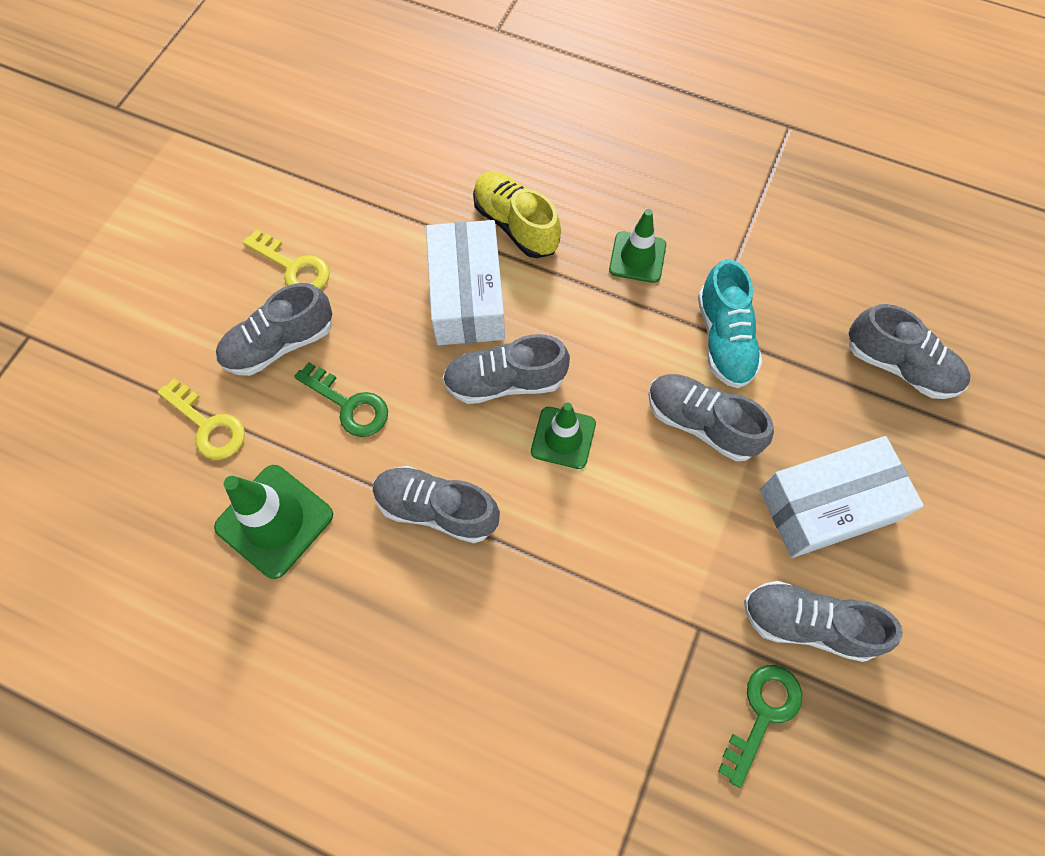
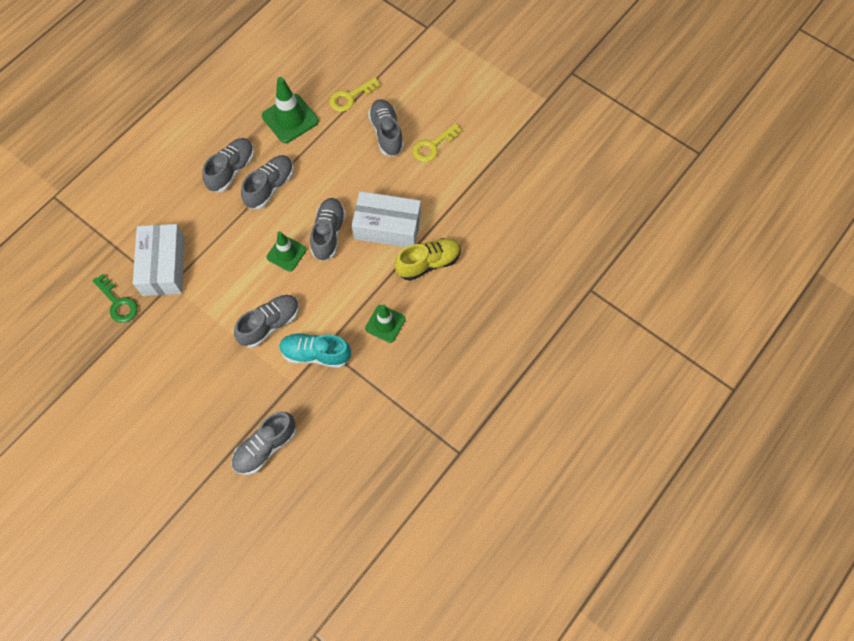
camera: 105 degrees right, 0 degrees up
(349, 405) = (340, 159): green key -> none
(807, 624) = (148, 338): grey shoe -> grey shoe (231, 170)
(827, 505) = (201, 372): white box -> white box (163, 266)

